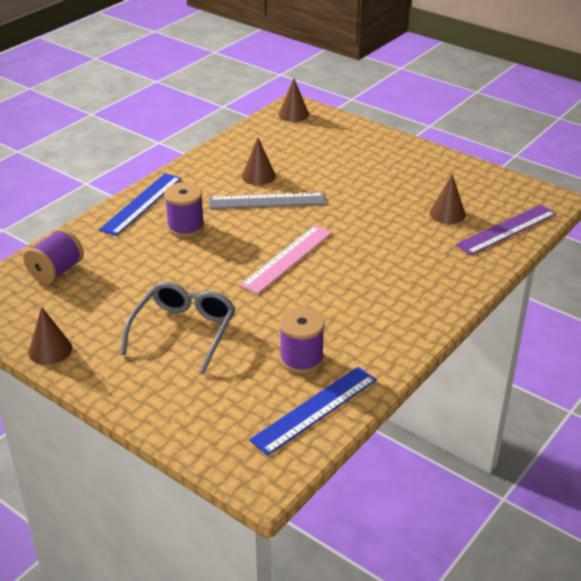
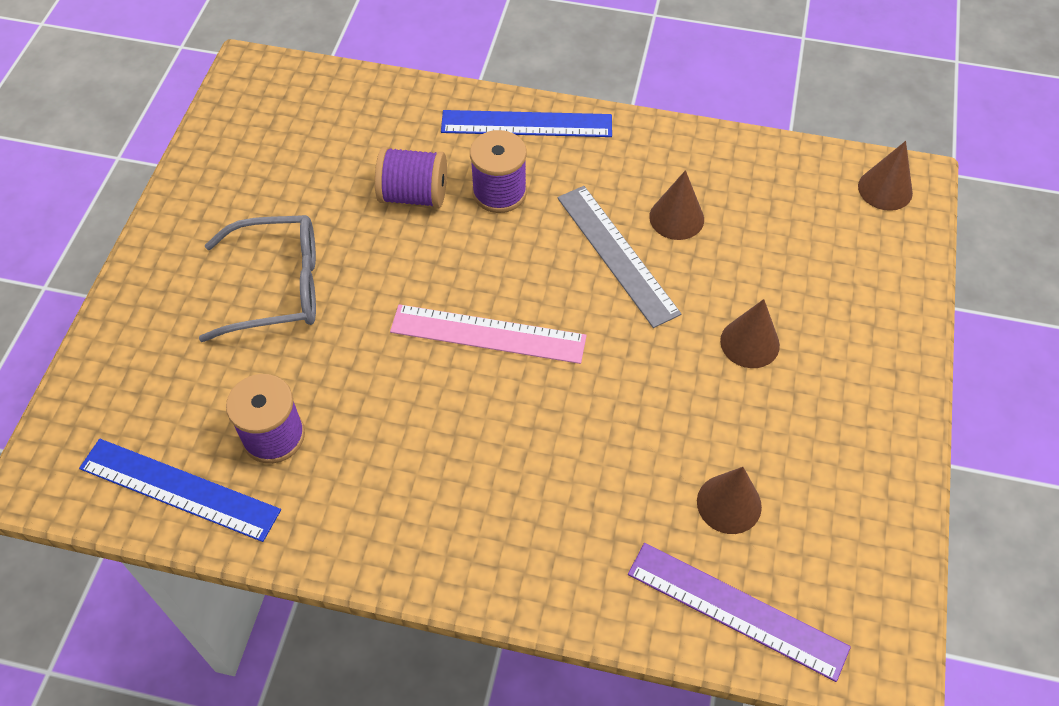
camera: 65 degrees right, 20 degrees up
(50, 350) = (193, 179): brown cone -> brown cone (749, 343)
(56, 272) = (338, 114): purple spool -> purple spool (413, 195)

